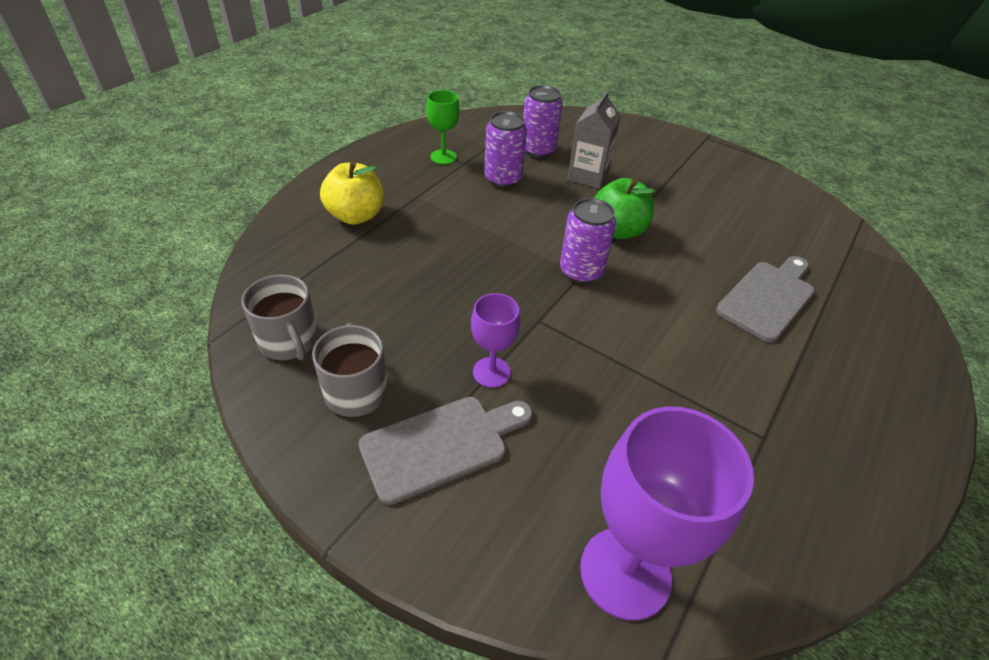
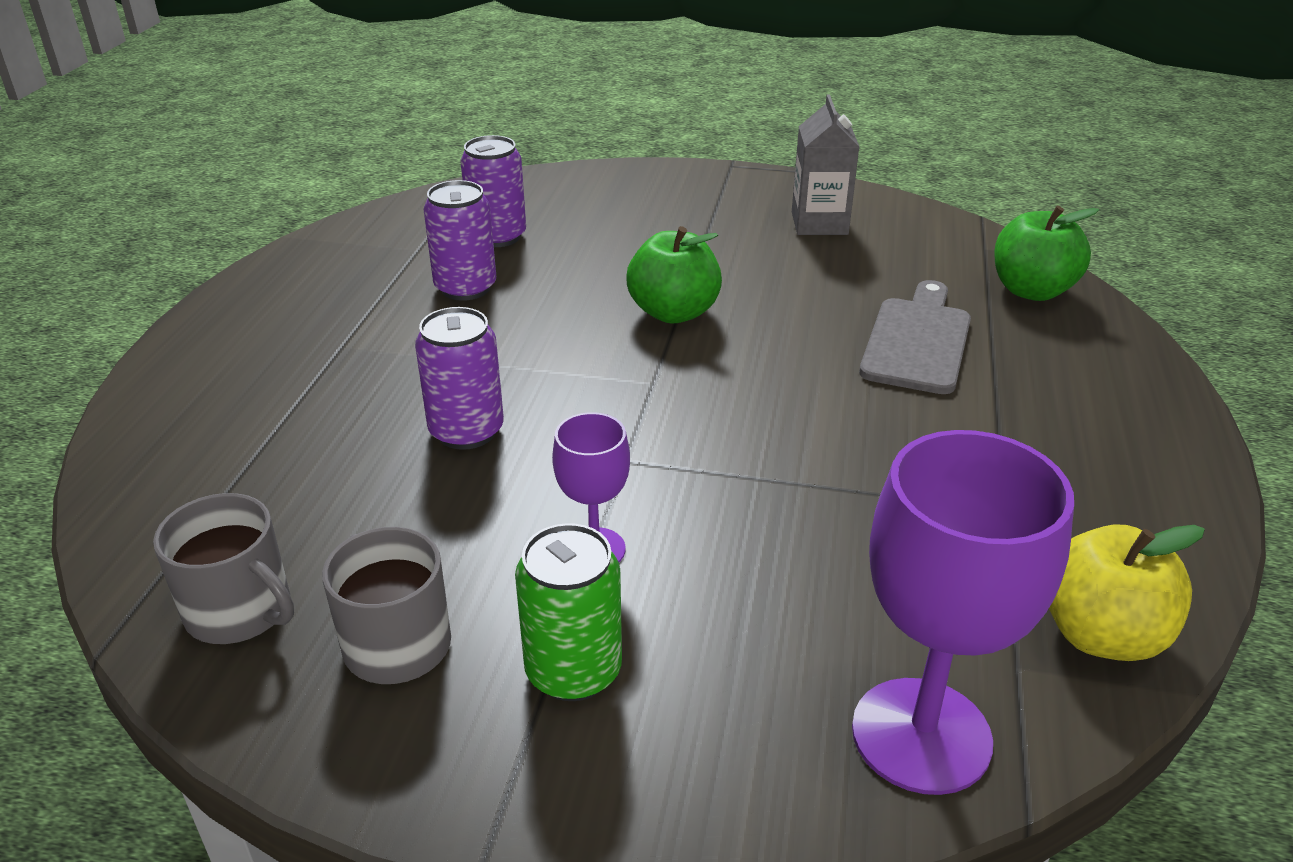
camera: 20 degrees left, 10 degrees down
(356, 216) = (253, 399): yellow apple -> yellow apple (1100, 634)
(441, 445) = (573, 671): grey cutting board -> green can
(443, 157) = (353, 281): green goblet -> none
(581, 271) = (651, 379): purple can -> purple can (466, 431)
(588, 176) = (591, 253): grey carton -> grey carton (819, 223)
(870, 285) = (1031, 290): none -> green apple

